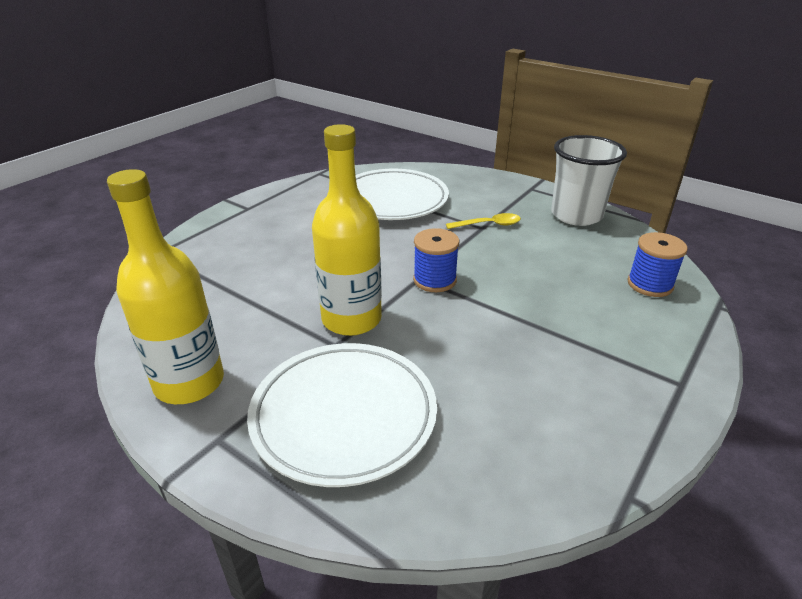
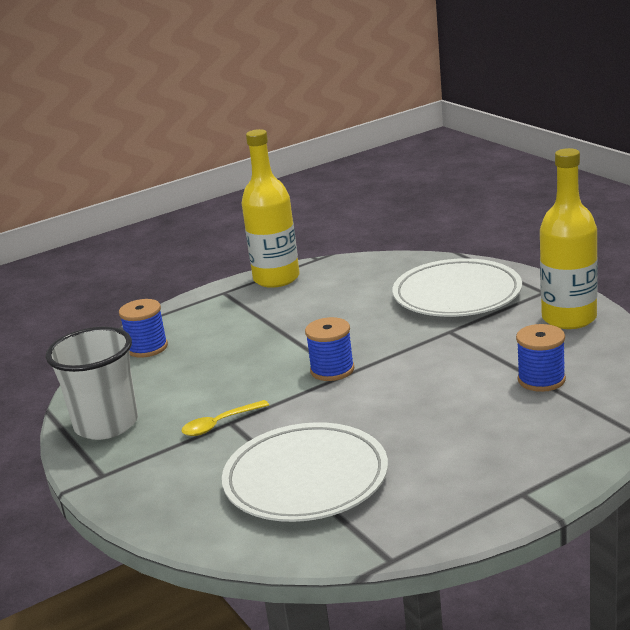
camera: 155 degrees left, 10 degrees down
(230, 291) = (541, 380): none -> blue spool
(351, 319) = (428, 346): yellow bottle -> yellow bottle (276, 278)
(488, 225) = (220, 424): yellow spoon -> yellow spoon turned 45 degrees counterclockwise

